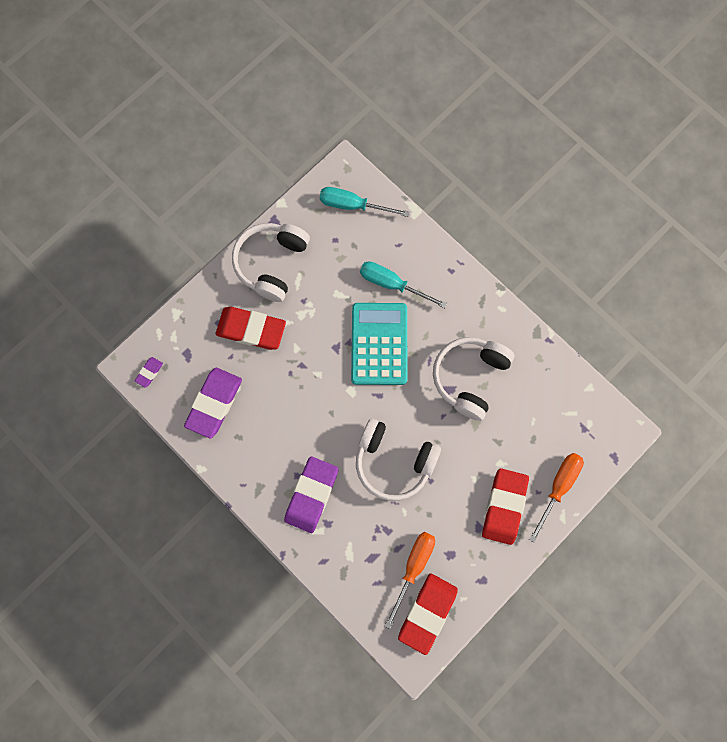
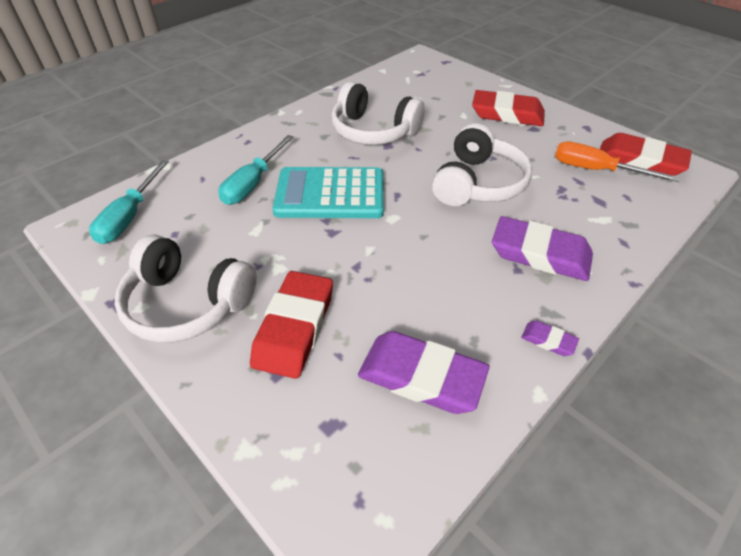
camera: 90 degrees left, 30 degrees down
(149, 372) = (366, 498): purple eraser -> purple eraser (548, 340)
(558, 487) = (479, 86): orange screwdriver -> none

